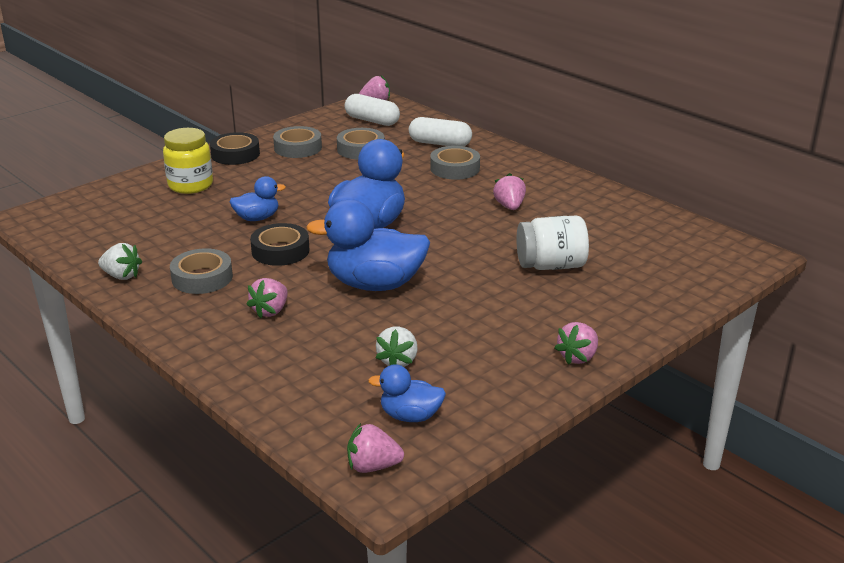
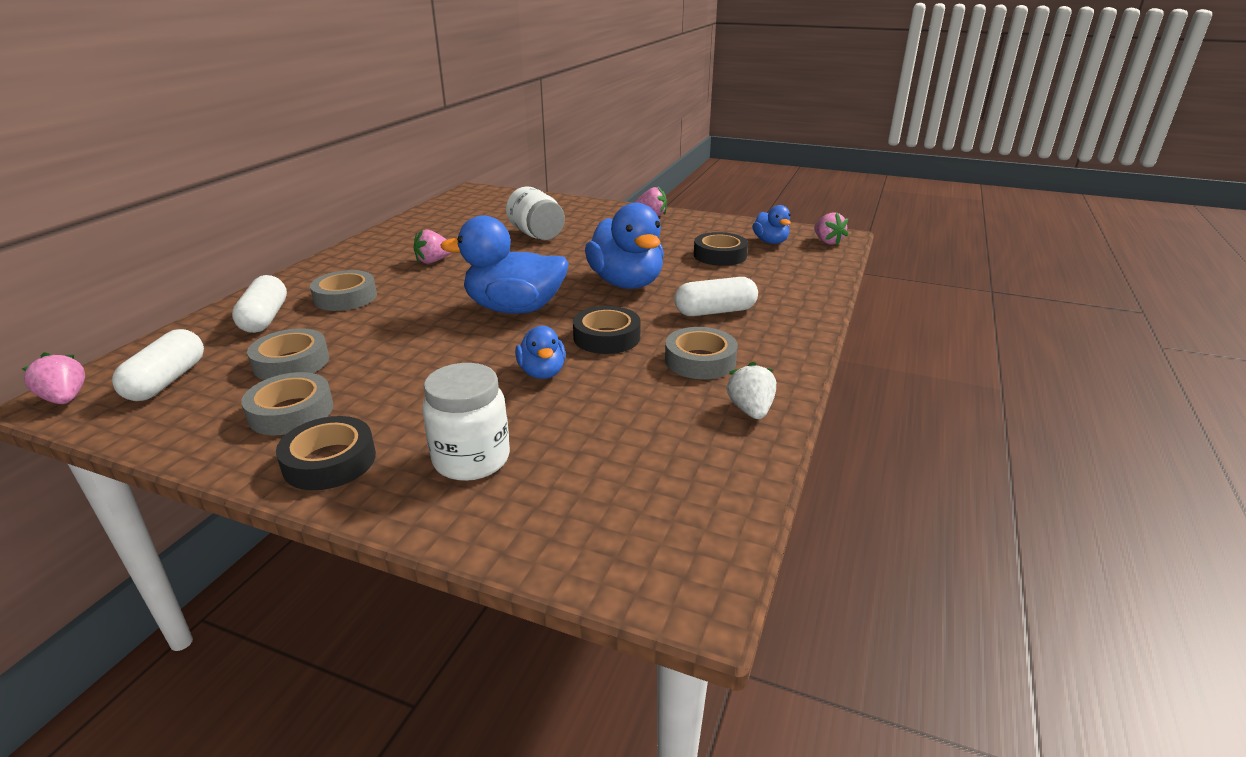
camera: 115 degrees left, 0 degrees up
(190, 185) = (471, 459): yellow jar -> white jar
(257, 218) = (542, 372): blue duck -> blue duck turned 150 degrees counterclockwise
(270, 311) = (715, 311): pink strawberry -> white capsule
(398, 361) = (720, 255): white strawberry -> black tape

